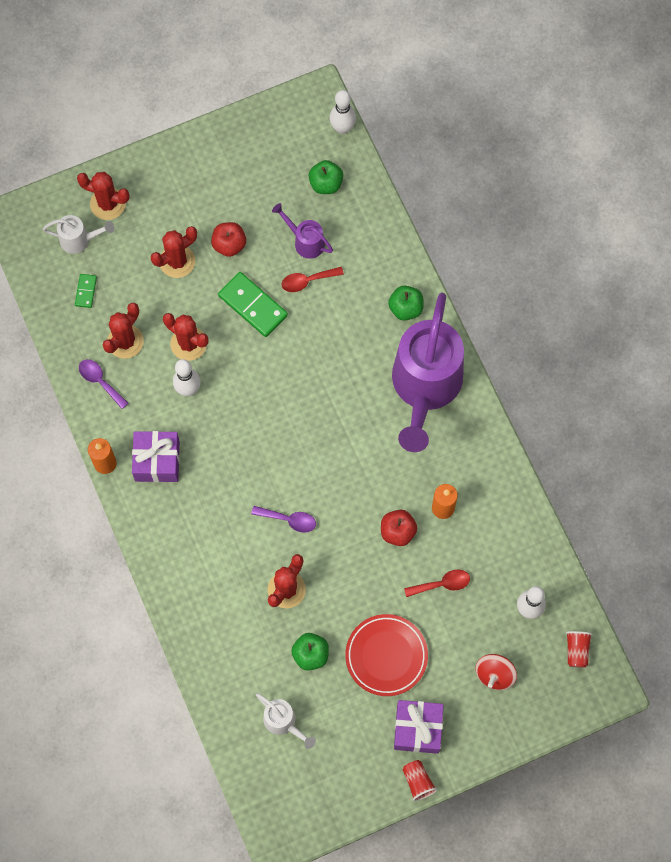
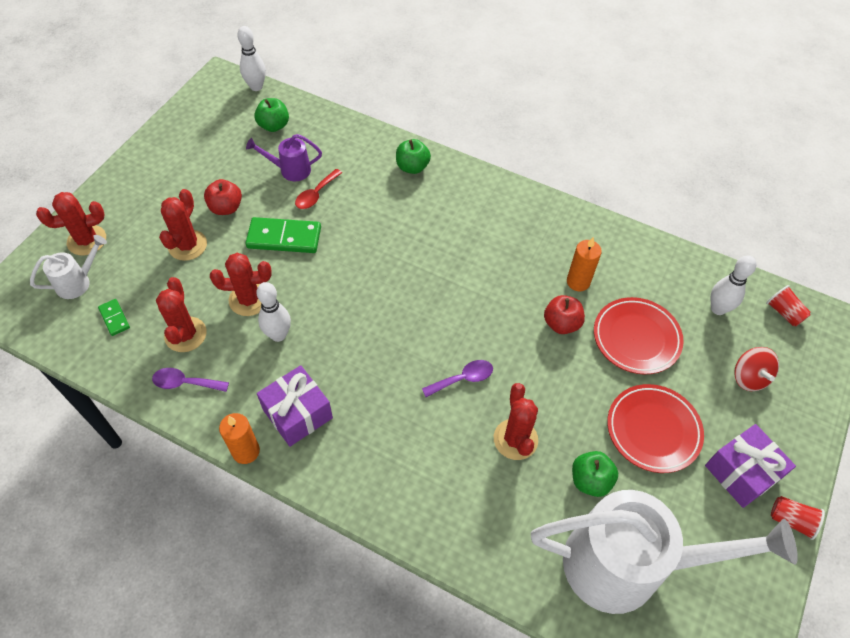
camera: 40 degrees left, 15 degrees down
(283, 722) = (627, 565): white watering can -> white watering can, size x2.34
(425, 387) = (479, 209): purple watering can -> none
(442, 584) = (636, 338): red spoon -> red plate

